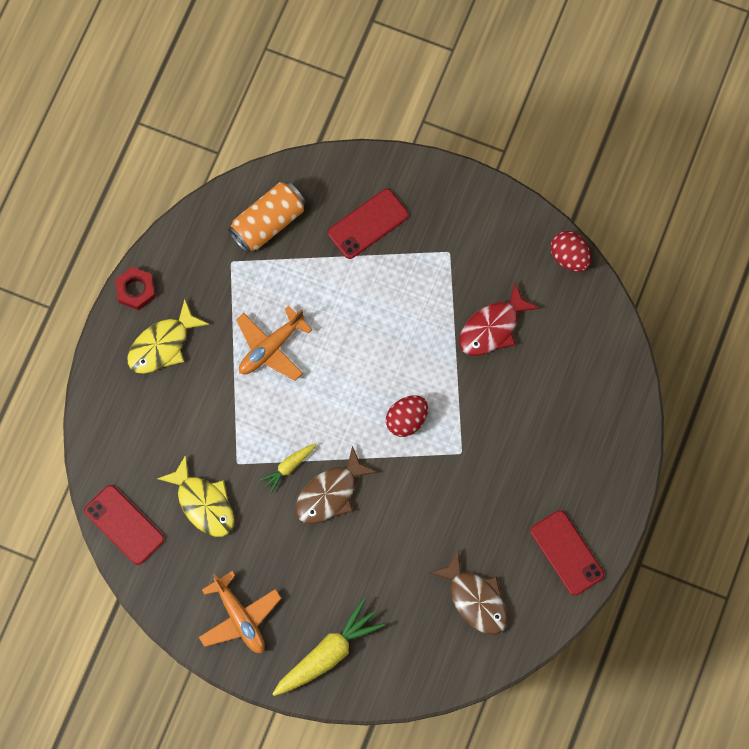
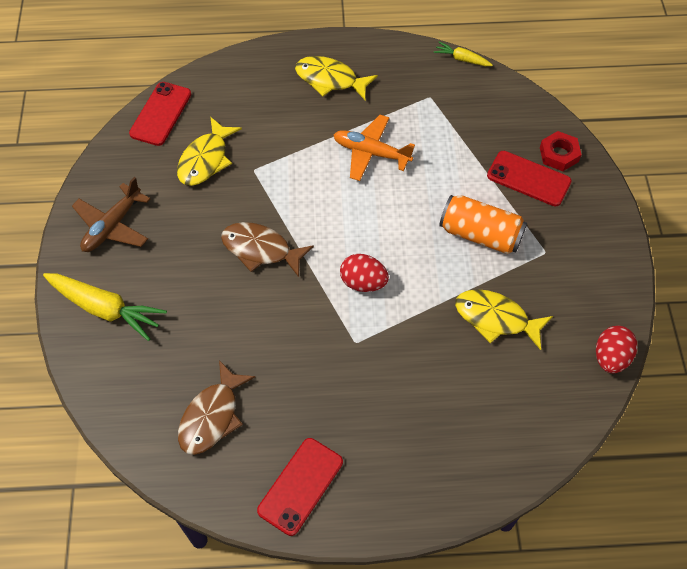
camera: 65 degrees right, 15 degrees down
(136, 290) = (366, 46): red nut -> red nut (559, 154)
(239, 617) = (112, 226): orange plane -> brown plane
(268, 223) = (480, 108): orange can -> orange can (480, 234)
(288, 467) = (269, 208): yellow carrot -> yellow carrot (462, 59)
(492, 327) = (496, 318): red fish -> yellow fish

